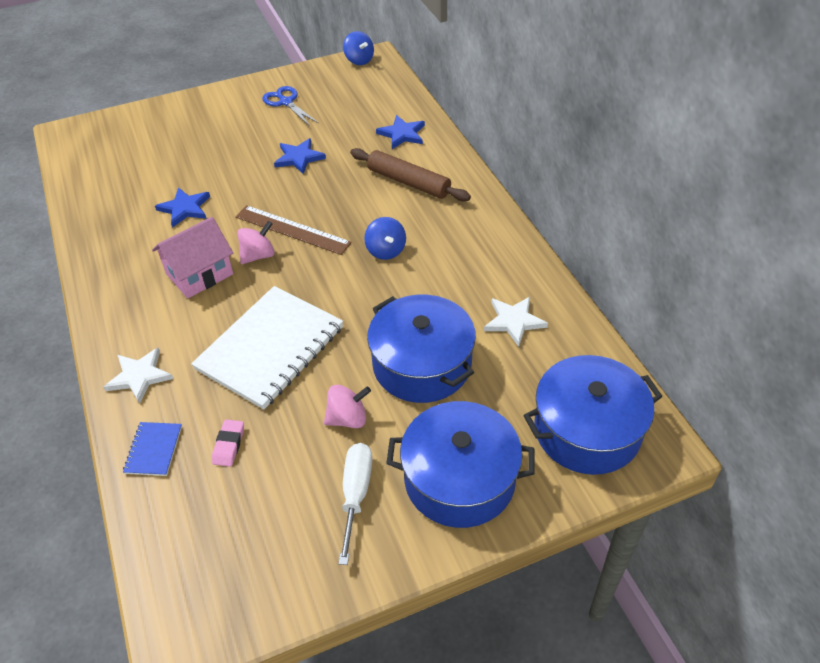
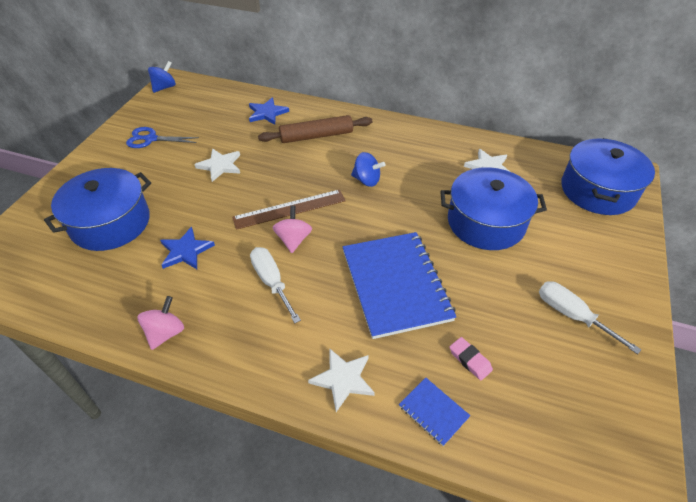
camera: 50 degrees left, 0 degrees up
(199, 274) = (272, 282): pink house -> white screwdriver
(270, 348) = (396, 285): white notebook -> blue notebook
(299, 158) = (220, 166): blue star -> white star
(348, 418) = (501, 282): pink spinning top -> pink spinning top (165, 333)
(359, 60) = (164, 87): blue spinning top -> blue spinning top turned 60 degrees counterclockwise
(459, 479) = (595, 260): blue pot -> blue pot (110, 223)

